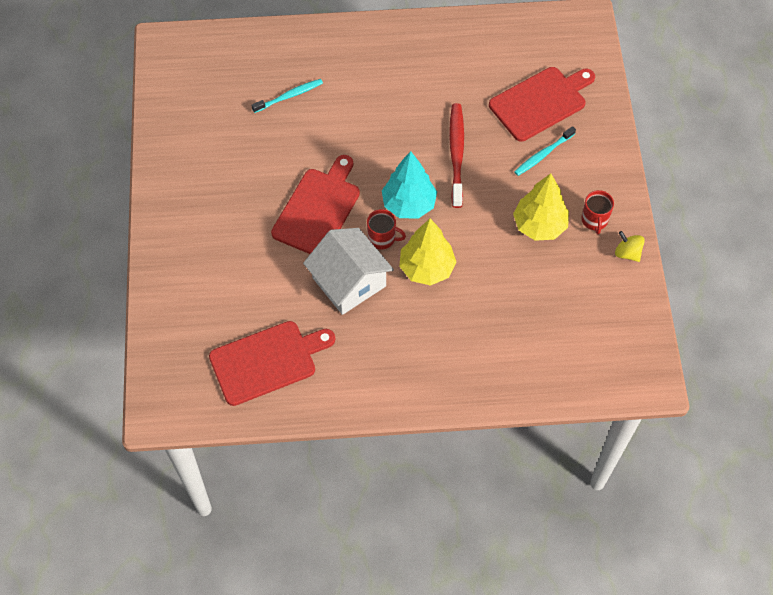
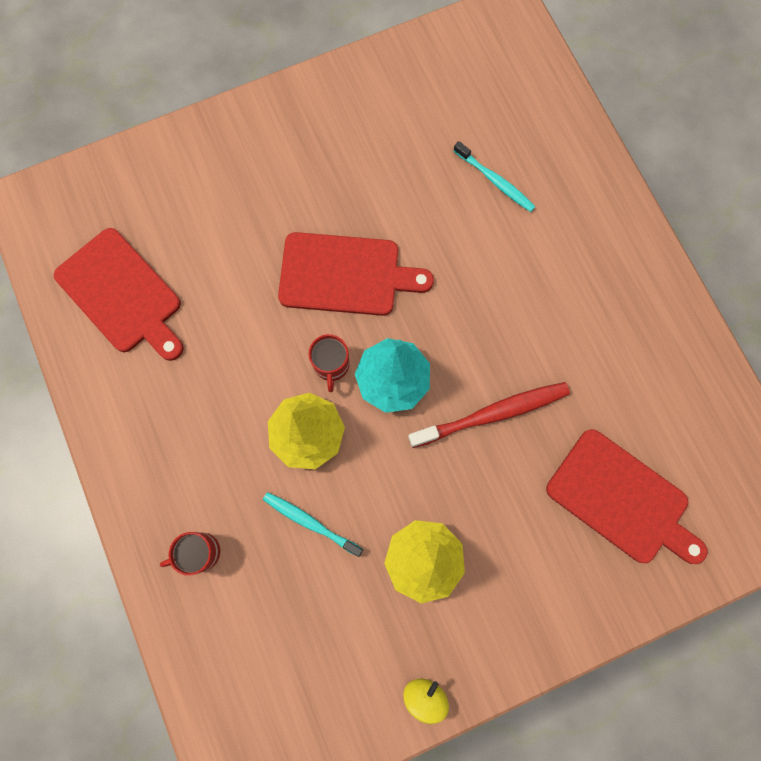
camera: 70 degrees right, 15 degrees up
(349, 282) = (256, 348): white house -> none
(543, 154) = (537, 529): turquoise toothbrush -> turquoise toothbrush (310, 522)
(594, 220) = (459, 633): red mug -> red mug (200, 552)

